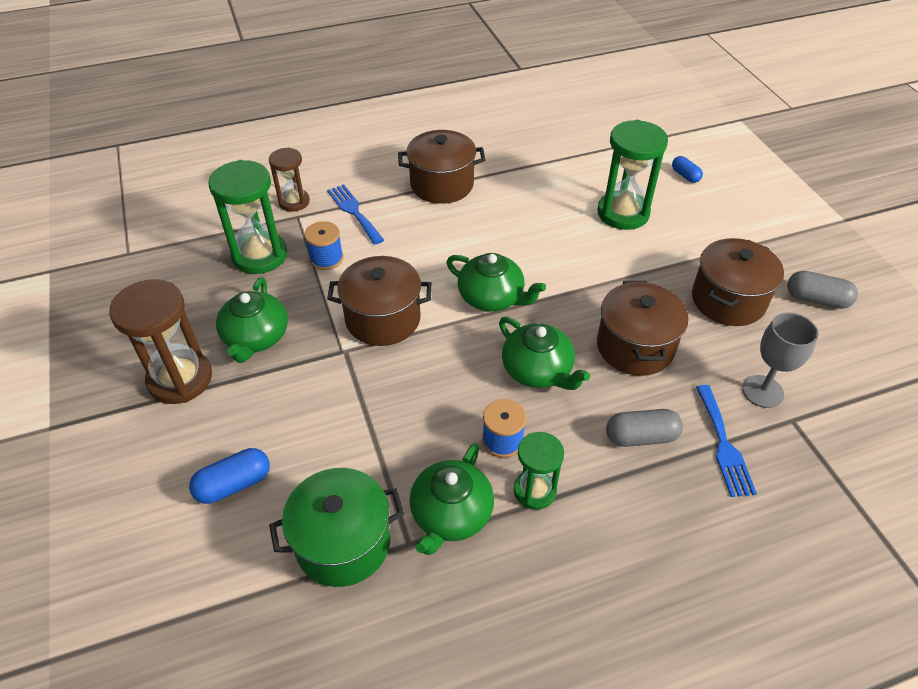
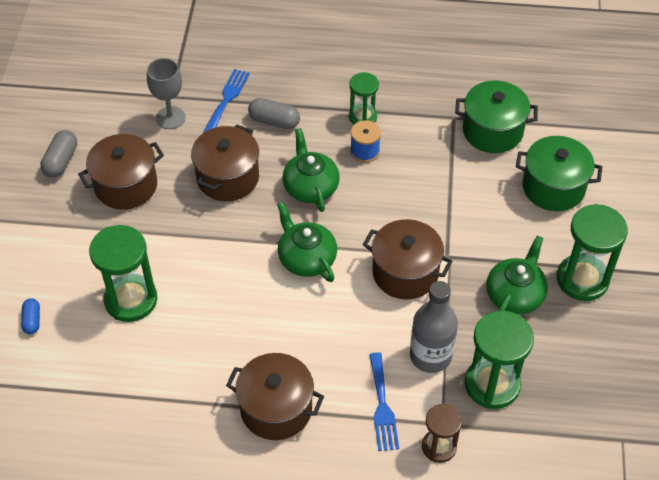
camera: 155 degrees left, 5 degrees up
(180, 379) = (582, 279): brown hourglass -> green hourglass
(234, 484) = (553, 187): blue capsule -> green pot
(326, 258) = (430, 356): blue spool -> grey bottle
(451, 514) = (421, 123): green teapot -> none
(816, 299) = (61, 161): grey capsule -> grey capsule turned 60 degrees clockwise

